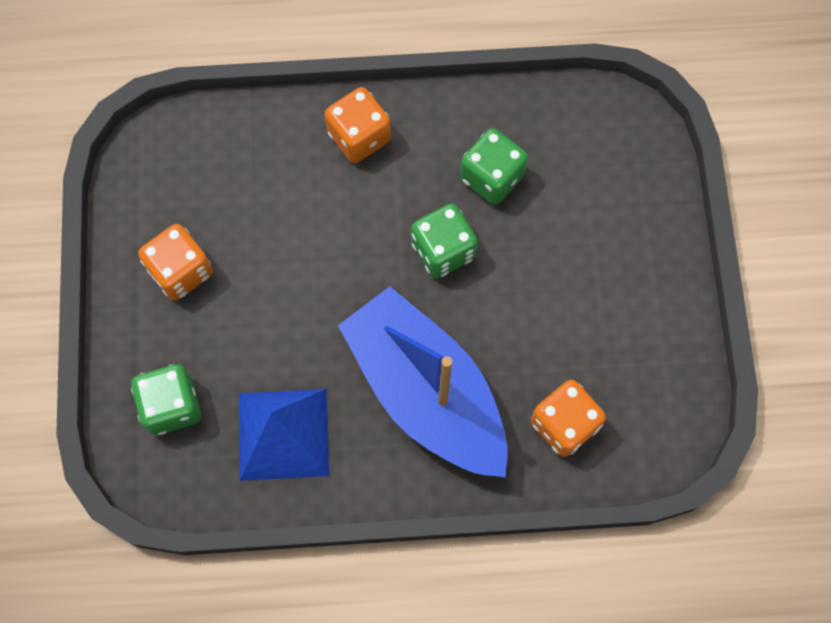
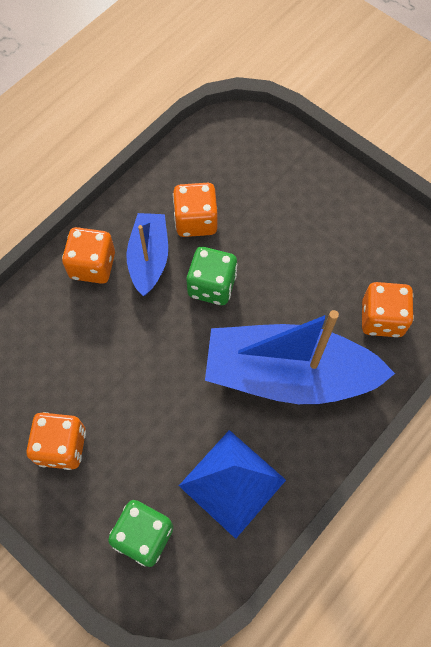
camera: 45 degrees left, 5 degrees down
(414, 175) = (149, 258): none -> blue boat
(492, 177) = (196, 221): green dice -> orange dice

